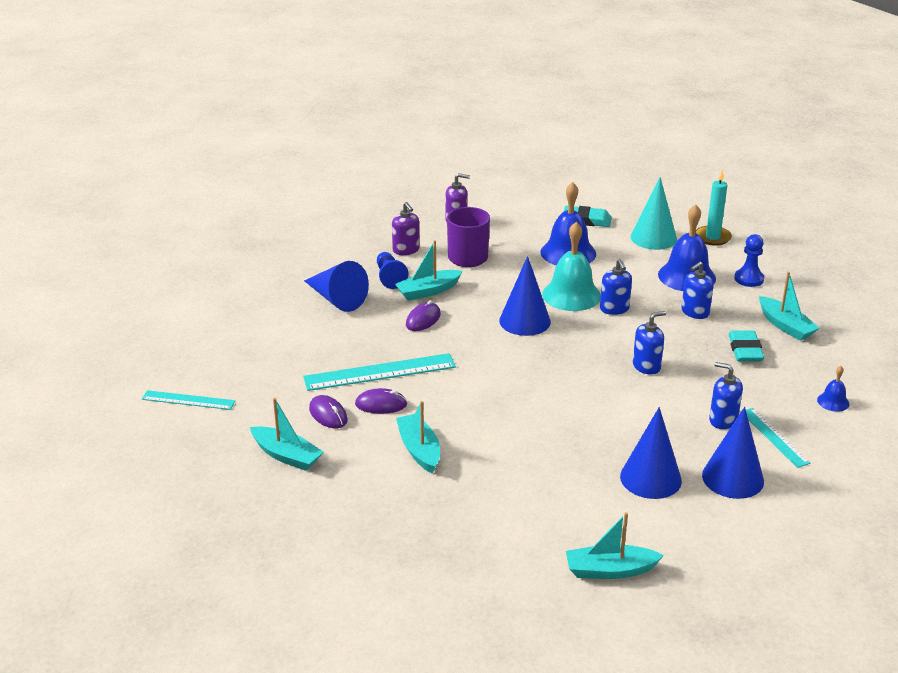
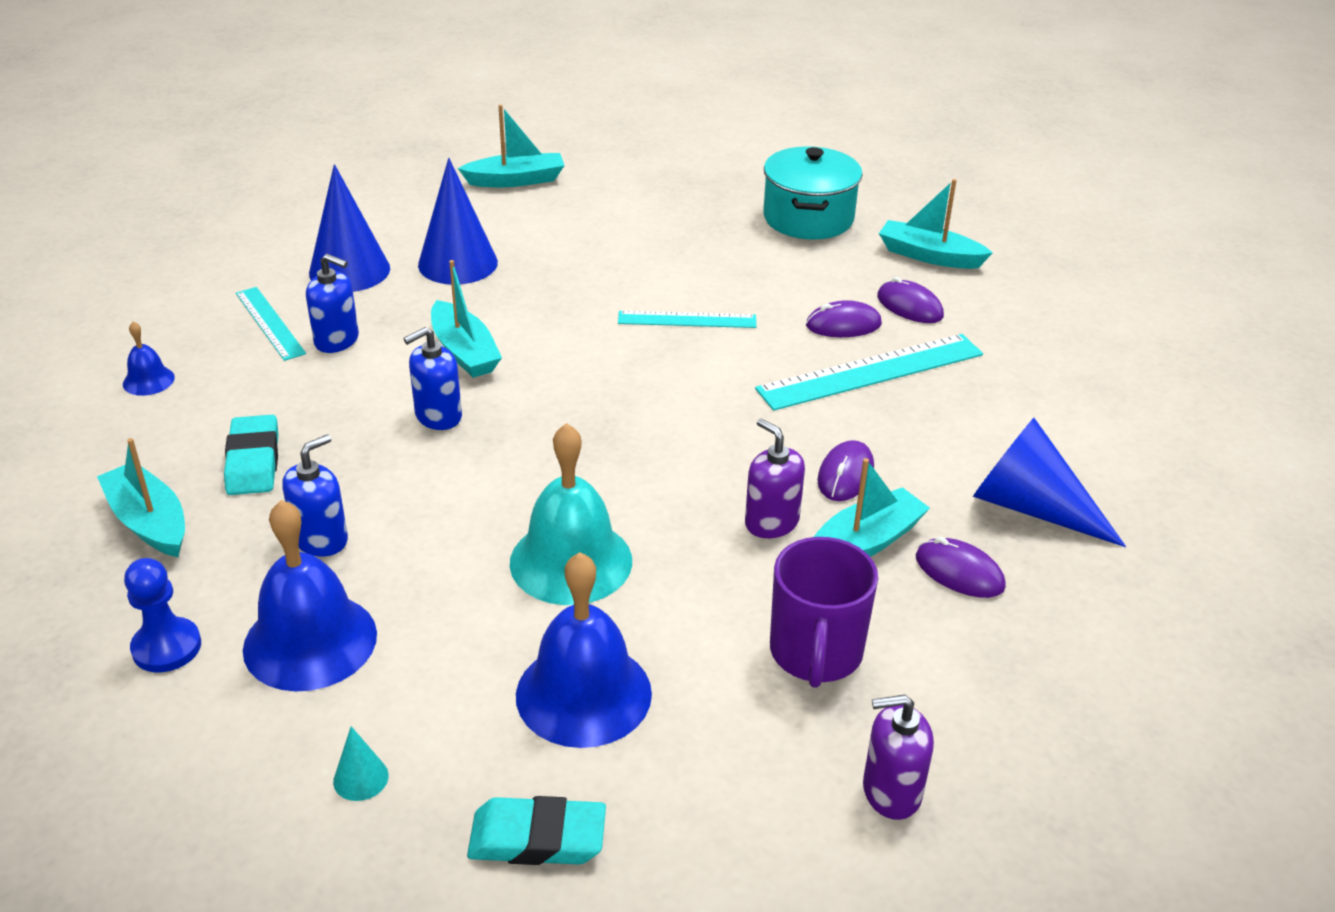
camera: 170 degrees right, 5 degrees up
(188, 400) = (1117, 311): turquoise ruler -> turquoise ruler (687, 320)
(362, 501) = (808, 218): none -> turquoise pot
(389, 277) = (959, 572): blue pawn -> purple mouse
(406, 250) = (967, 662): purple soap dispenser -> purple soap dispenser (771, 522)
(419, 450) = (764, 273): turquoise boat -> turquoise boat (464, 352)
(524, 321) = (657, 488): blue cone -> none
(614, 309) = (483, 533): blue soap dispenser -> none
(653, 238) = (361, 778): turquoise cone -> turquoise cone, size x0.44
(712, 237) = (198, 798): turquoise candle -> none

